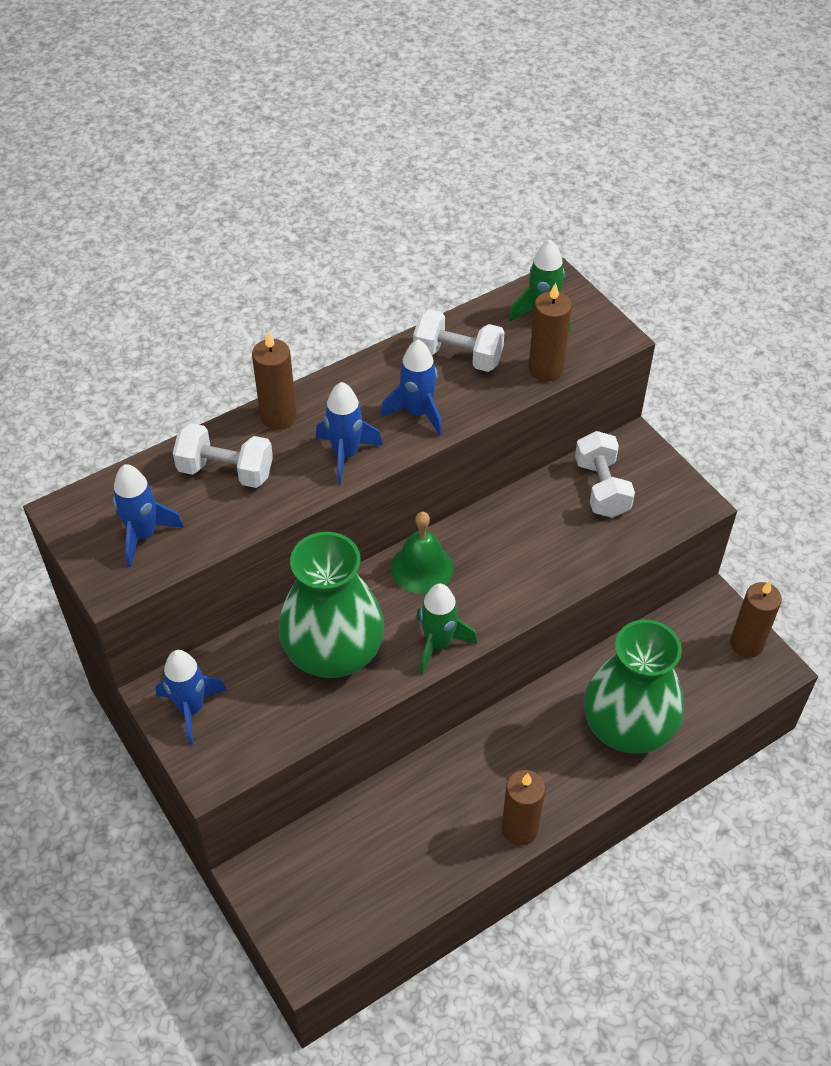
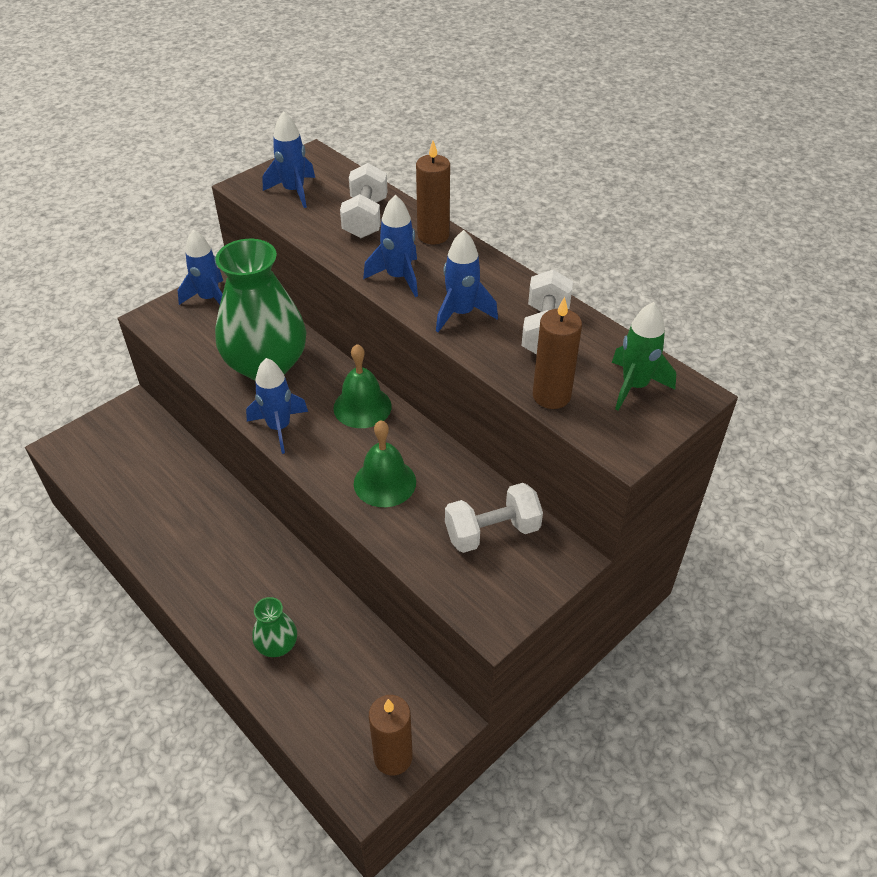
camera: 80 degrees right, 5 degrees down
(438, 644) = (279, 428): green rocket -> blue rocket
(519, 829) = (166, 567): brown candle -> none
(530, 560) = (384, 482): none -> green bell
(628, 726) = (277, 645): green vase -> green vase, size x0.45

